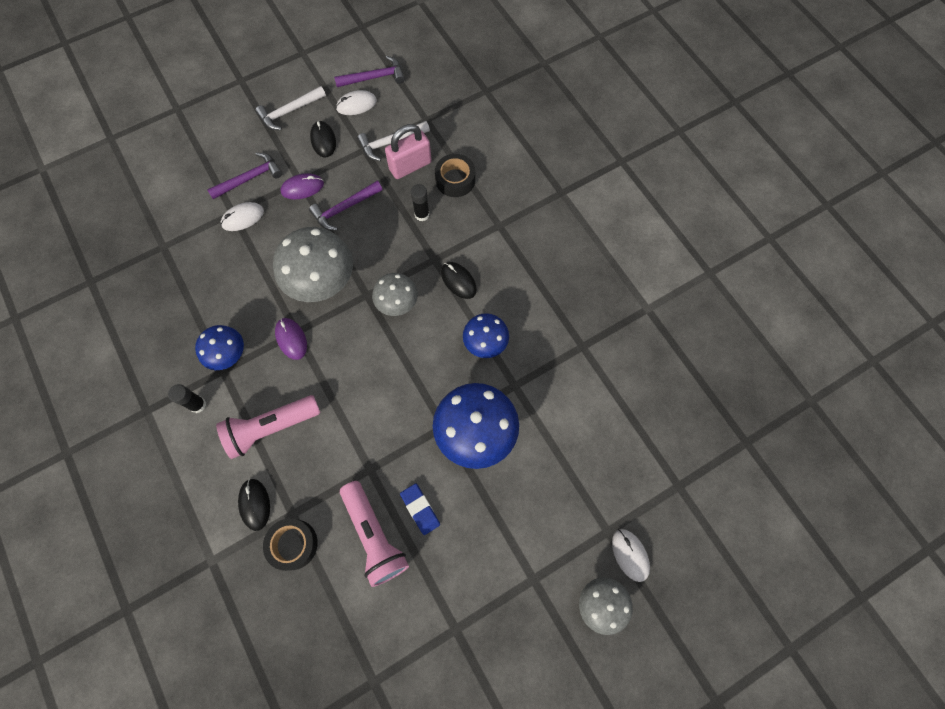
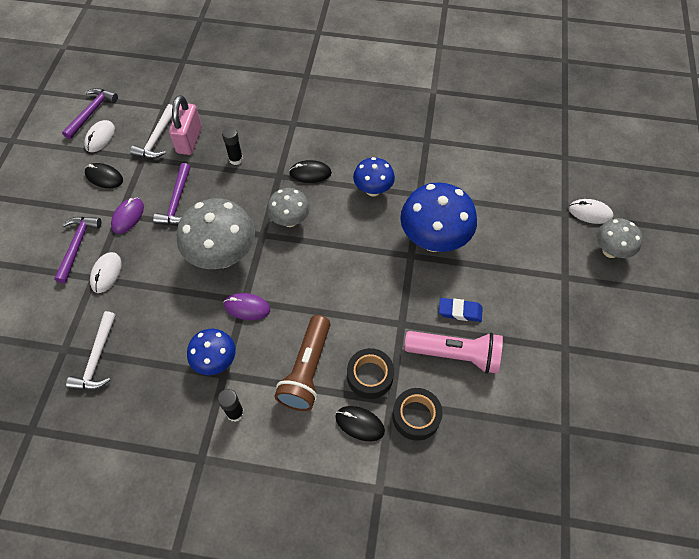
camera: 50 degrees left, 10 degrees down
(271, 428) = (307, 370): pink flashlight -> brown flashlight
(289, 112) = (52, 182): white hammer -> white hammer (97, 359)
(455, 180) = (231, 123): black tape -> black tape (370, 376)

